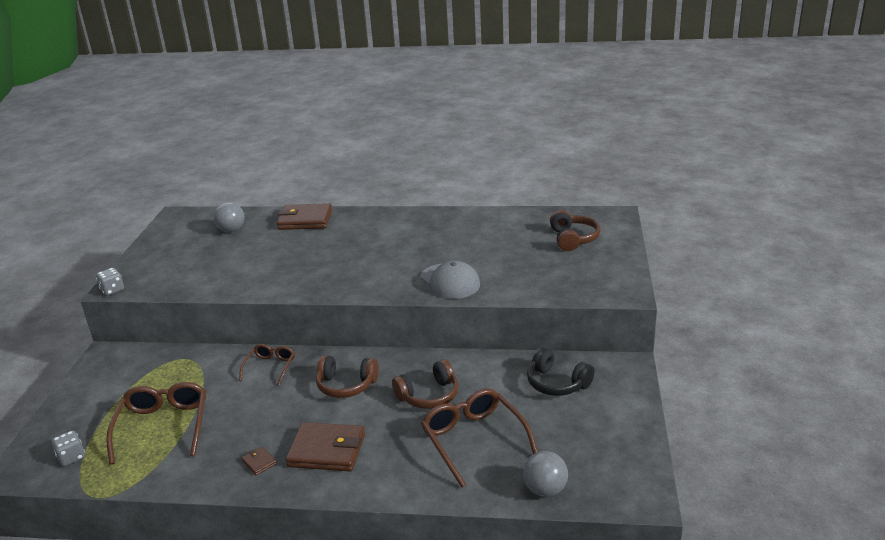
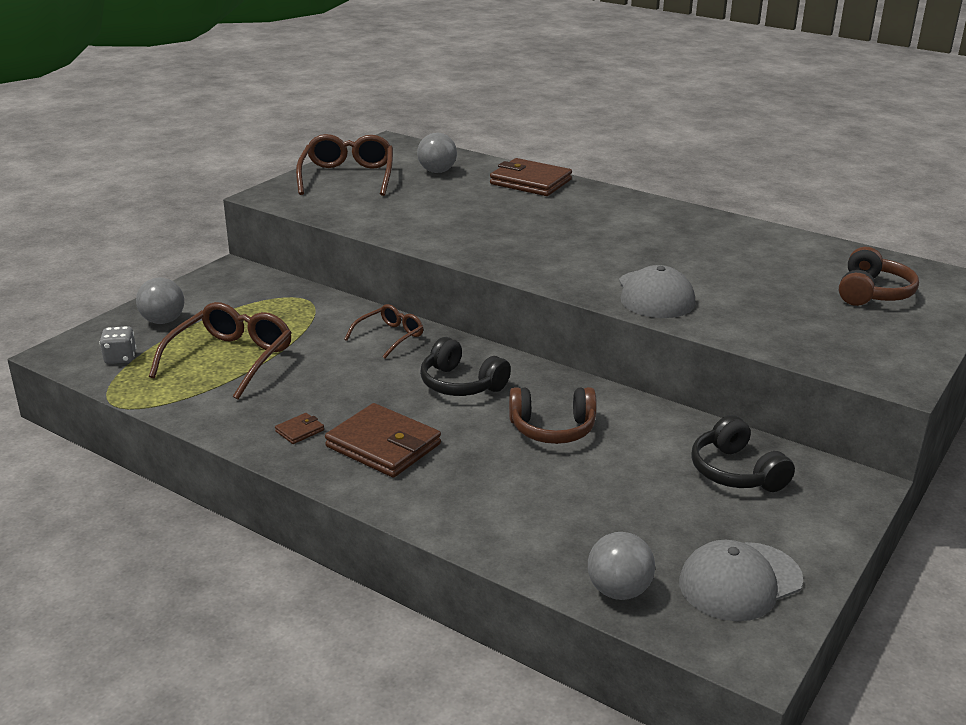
camera: 25 degrees right, 0 degrees up
(83, 414) = (163, 321): none -> grey ball
(112, 290) = (262, 197): grey dice -> none
(259, 462) = (299, 431): brown wallet -> brown wallet turned 60 degrees clockwise
(346, 385) = (461, 384): brown headphones -> black headphones
(474, 440) = (570, 499): brown glasses -> brown glasses (347, 177)
(607, 454) = (740, 581): none -> grey cap

